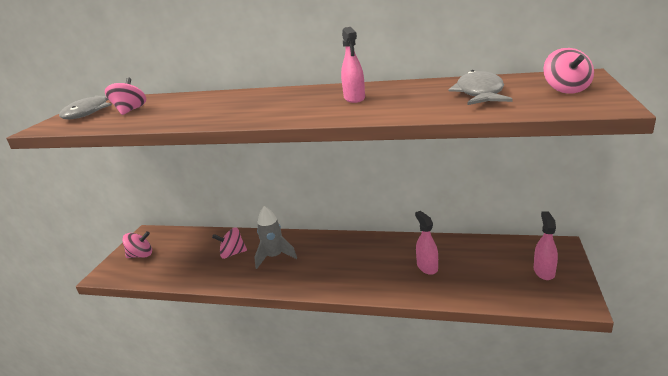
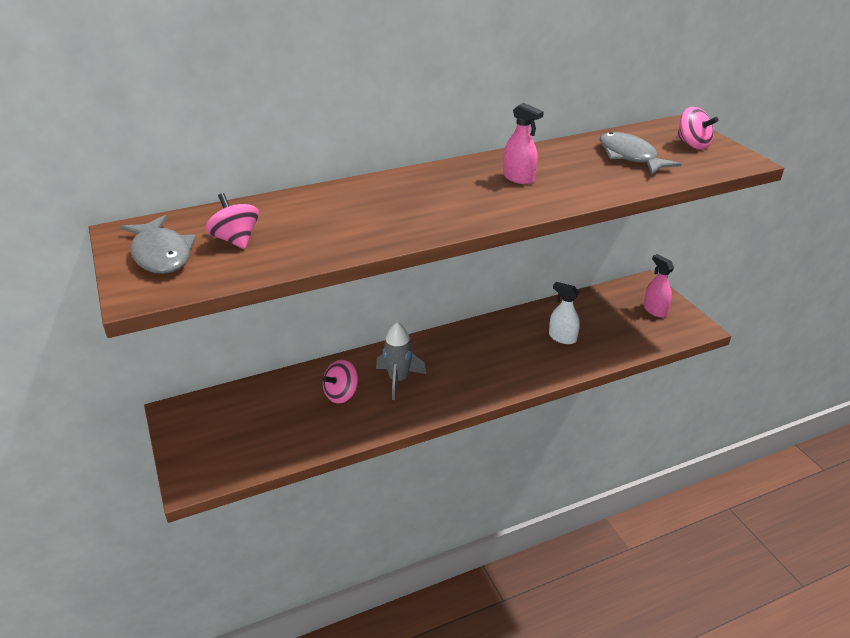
camera: 40 degrees left, 10 degrees up
(141, 255) = (212, 440): pink spinning top -> none
(427, 267) = (562, 338): pink spray bottle -> white spray bottle

